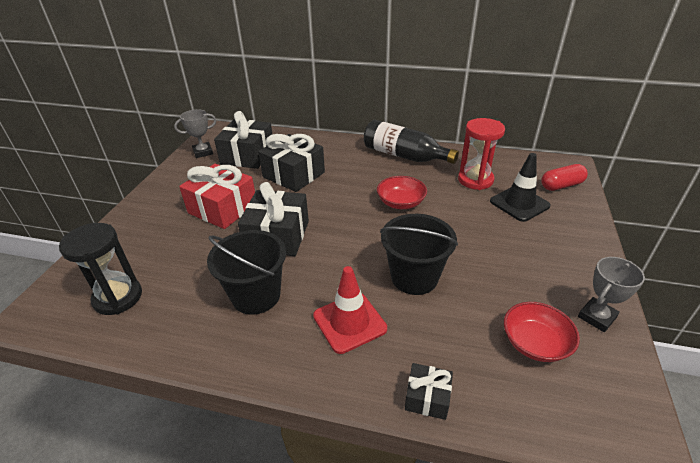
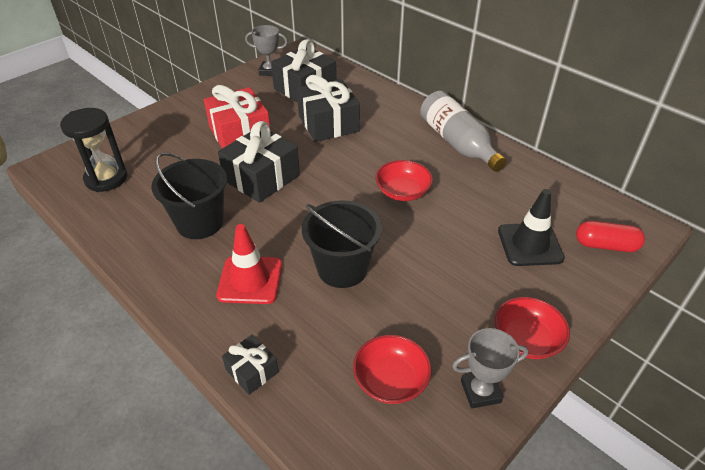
camera: 30 degrees right, 5 degrees up
(404, 156) = (457, 143): black bottle -> grey bottle
(475, 180) = (508, 199): red hourglass -> none
(584, 266) = (526, 339): none -> red bowl

